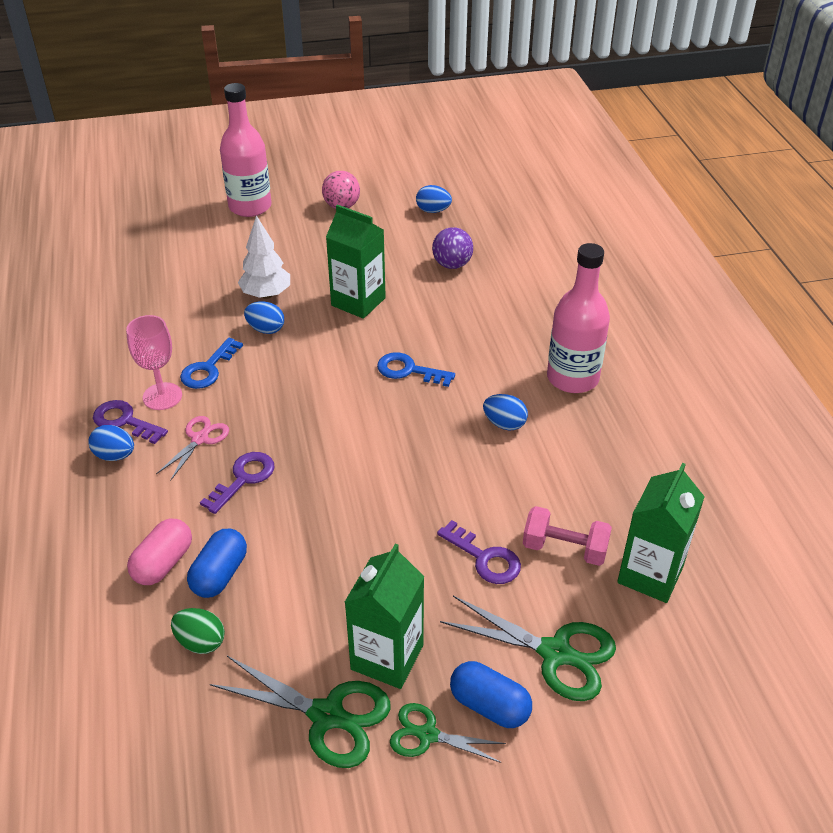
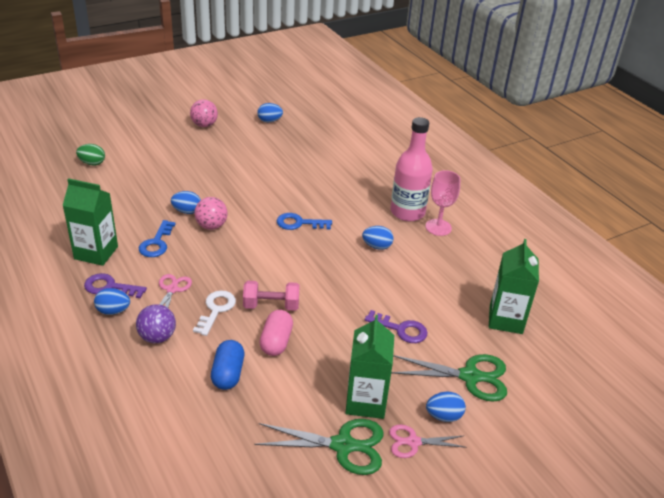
camera: 20 degrees left, 5 degrees down
(162, 396) = (131, 266): pink goblet -> pink goblet (438, 227)
(163, 563) = (184, 374): pink capsule -> pink capsule (276, 342)
(201, 642) = (234, 419): green egg -> green egg (92, 163)
(244, 478) = (216, 309): purple key -> white key
(250, 207) = (137, 132): pink bottle -> none
(266, 294) = (176, 189): white tree -> none
(289, 356) = (211, 226): none -> pink ball
(358, 302) = (244, 185): green carton -> green carton (96, 253)
(428, 735) = (413, 442): green scissors -> pink scissors
(452, 265) = (298, 153): purple ball -> purple ball (157, 337)
(489, 705) = (443, 416): blue capsule -> blue egg
(564, 549) = (448, 314): pink dumbbell -> pink dumbbell (271, 306)

